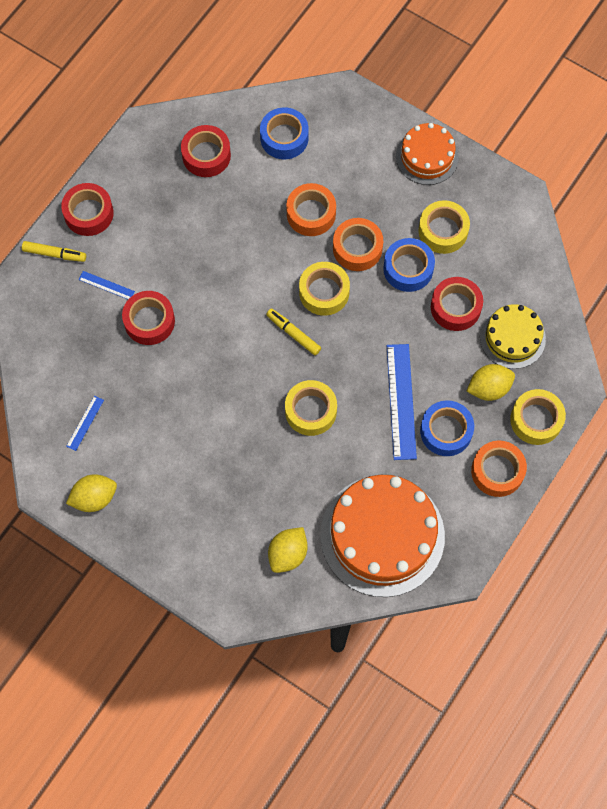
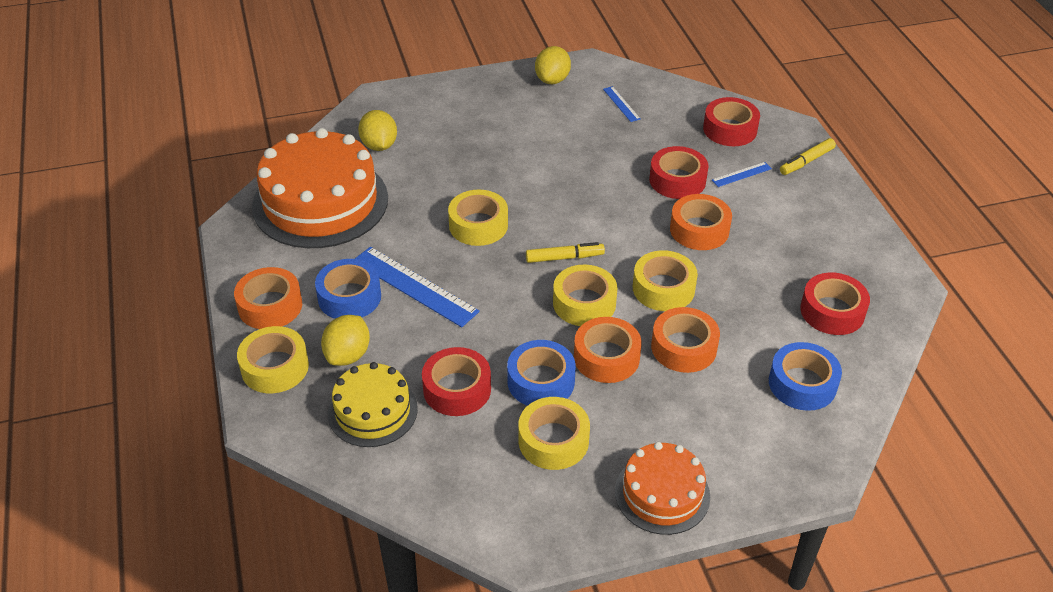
camera: 130 degrees right, 25 degrees down
(88, 213) = (833, 201): red tape -> red tape (730, 129)
(192, 273) = (699, 230): none -> orange tape
(269, 257) = (663, 288): none -> yellow tape

